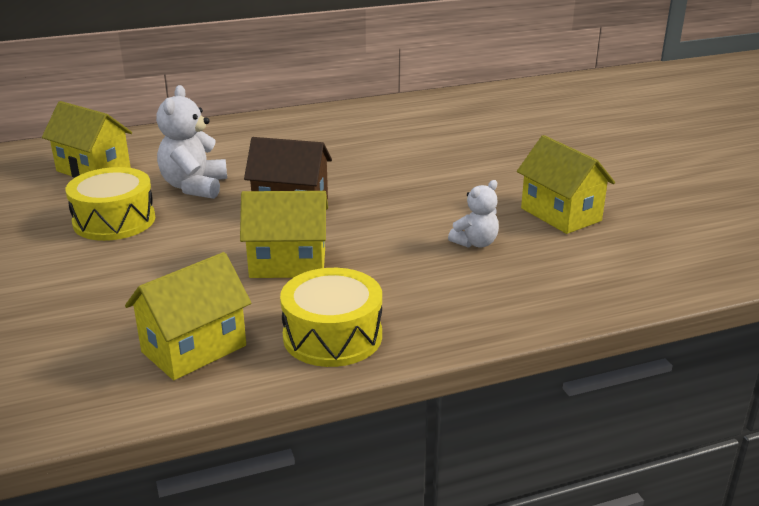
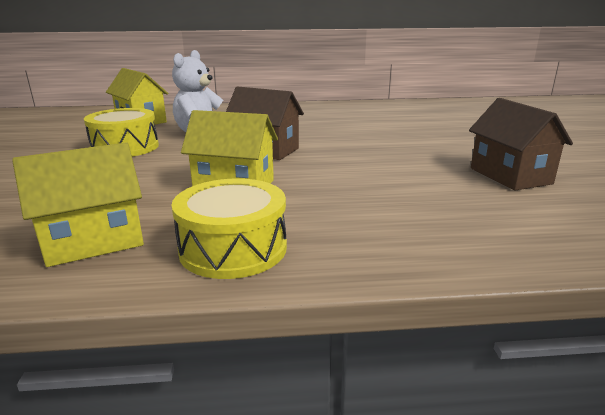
camera: 15 degrees right, 5 degrees down
(475, 243) = (417, 188): white teddy bear -> none
(560, 214) = (510, 176): yellow house -> brown house

